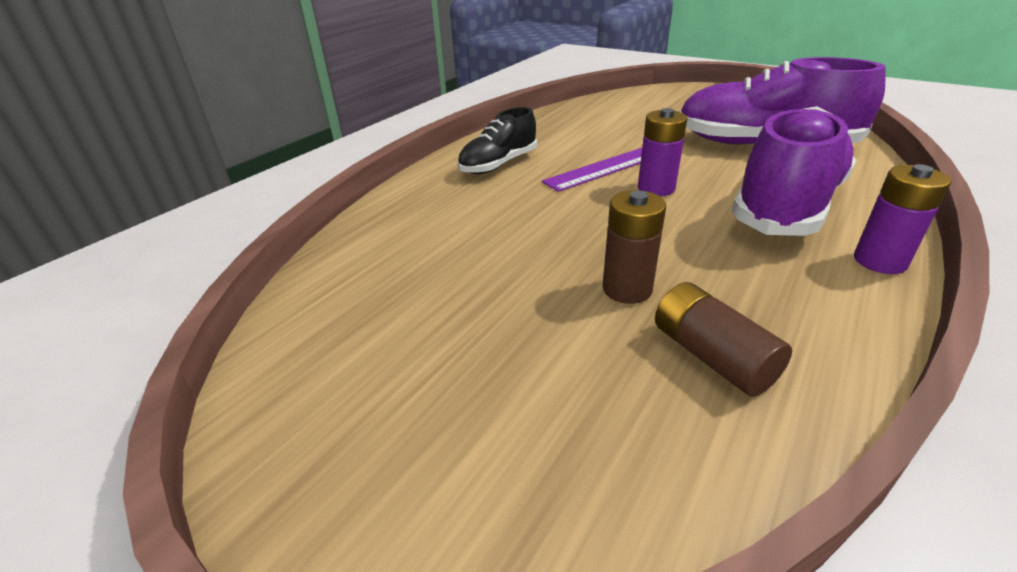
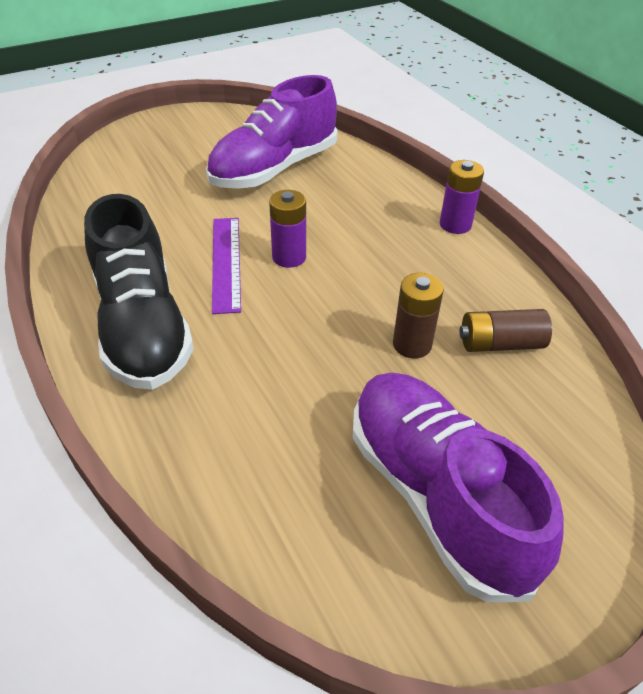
camera: 65 degrees left, 10 degrees up
(498, 164) = (143, 326): black shoe -> black shoe, size x1.79
(787, 205) = (368, 215): purple shoe -> purple shoe (435, 494)

